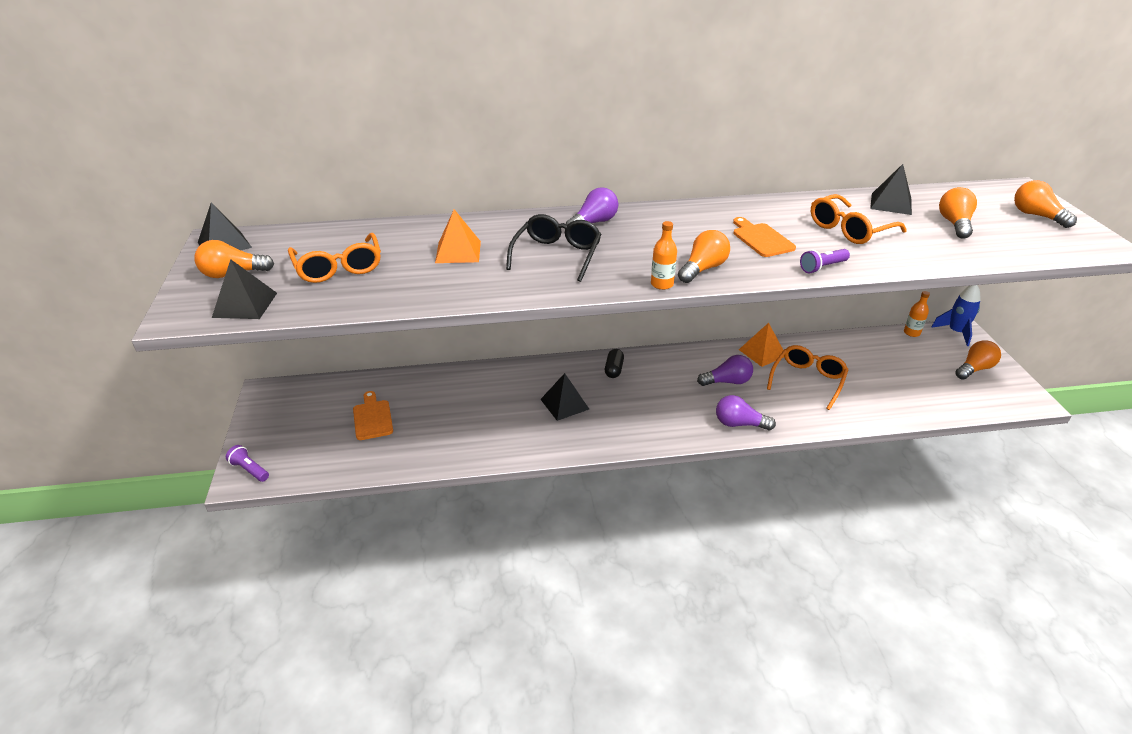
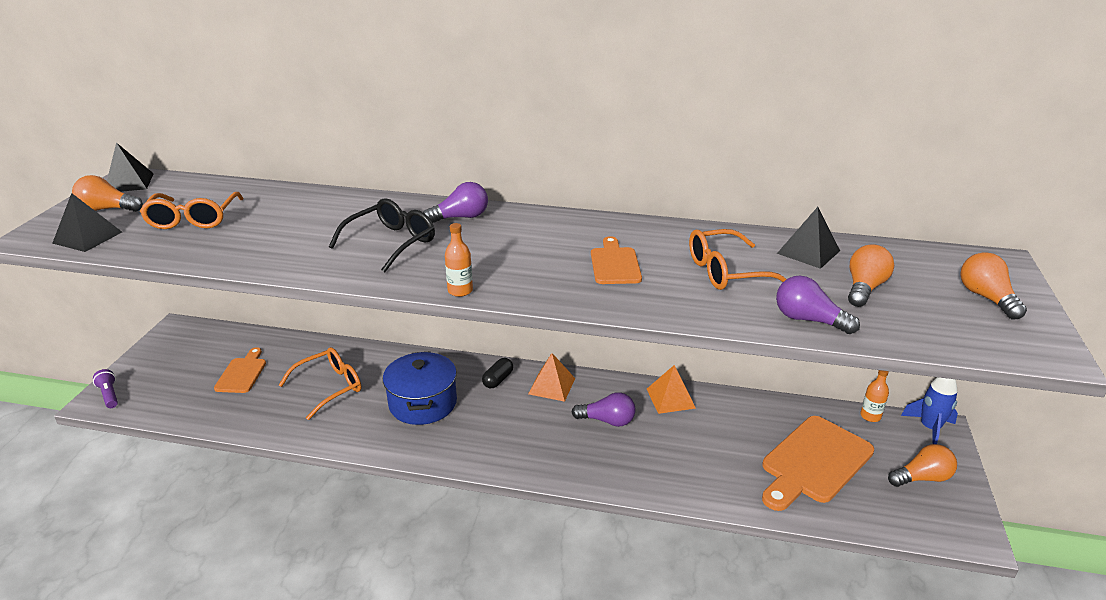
camera: 20 degrees right, 5 degrees down
(458, 252) = (307, 223): orange pyramid -> orange pyramid (551, 386)
(564, 404) = (423, 403): black pyramid -> blue pot
(703, 269) = (518, 283): orange light bulb -> none
(739, 424) = (585, 469): purple light bulb -> purple light bulb (808, 320)
(807, 380) = (700, 441): orange glasses -> orange glasses (330, 387)
(822, 267) = (650, 307): purple flashlight -> none
(897, 376) = (814, 462): none -> orange cutting board

